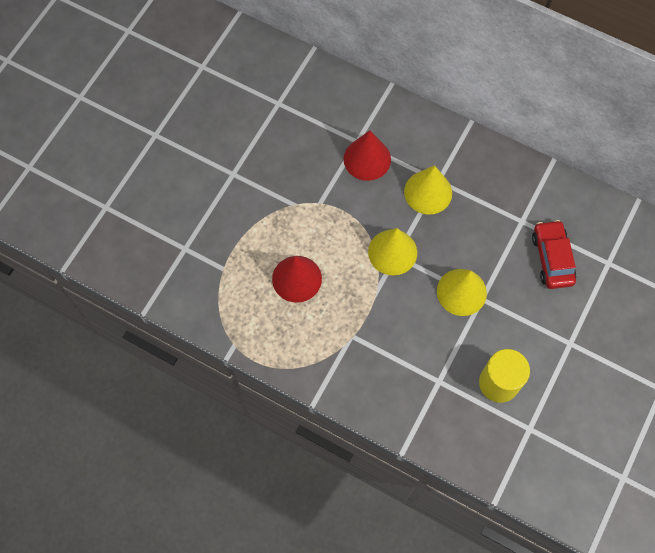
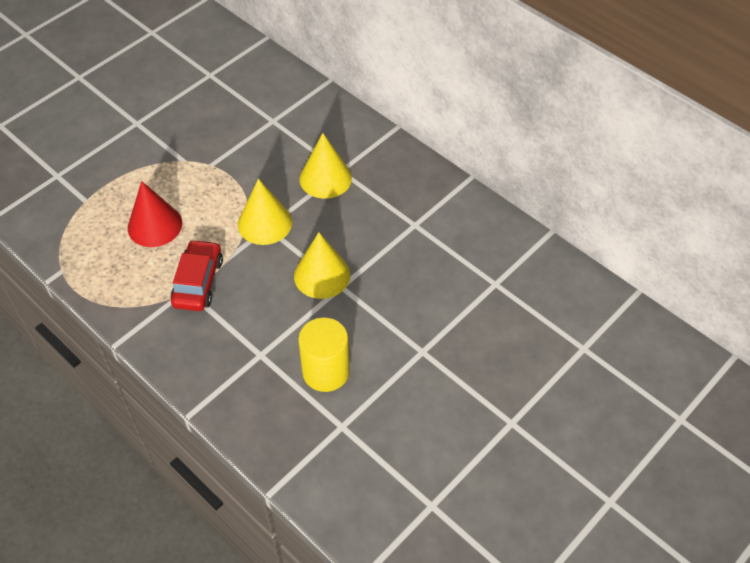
camera: 15 degrees right, 15 degrees down
(367, 159) = (276, 137): red cone -> none
(552, 258) = (433, 265): red car -> red car (198, 282)

